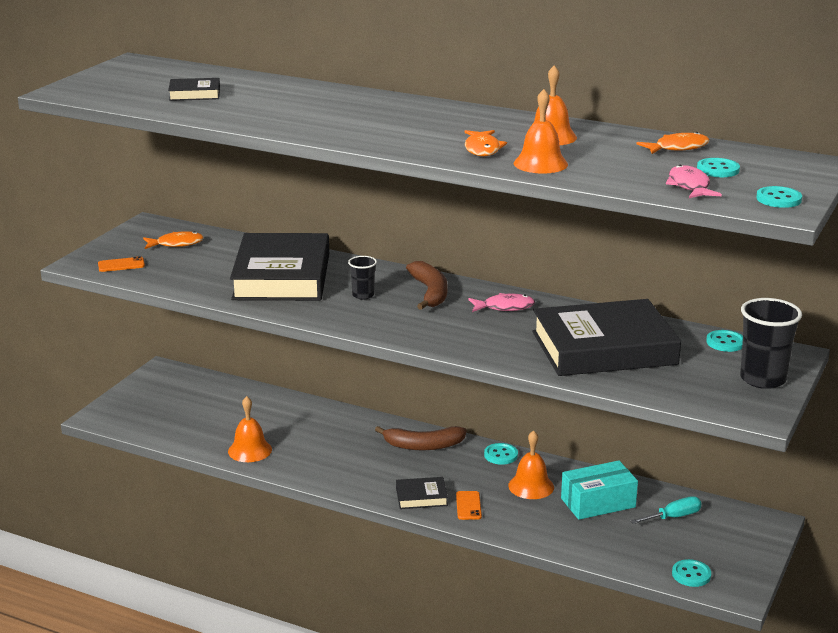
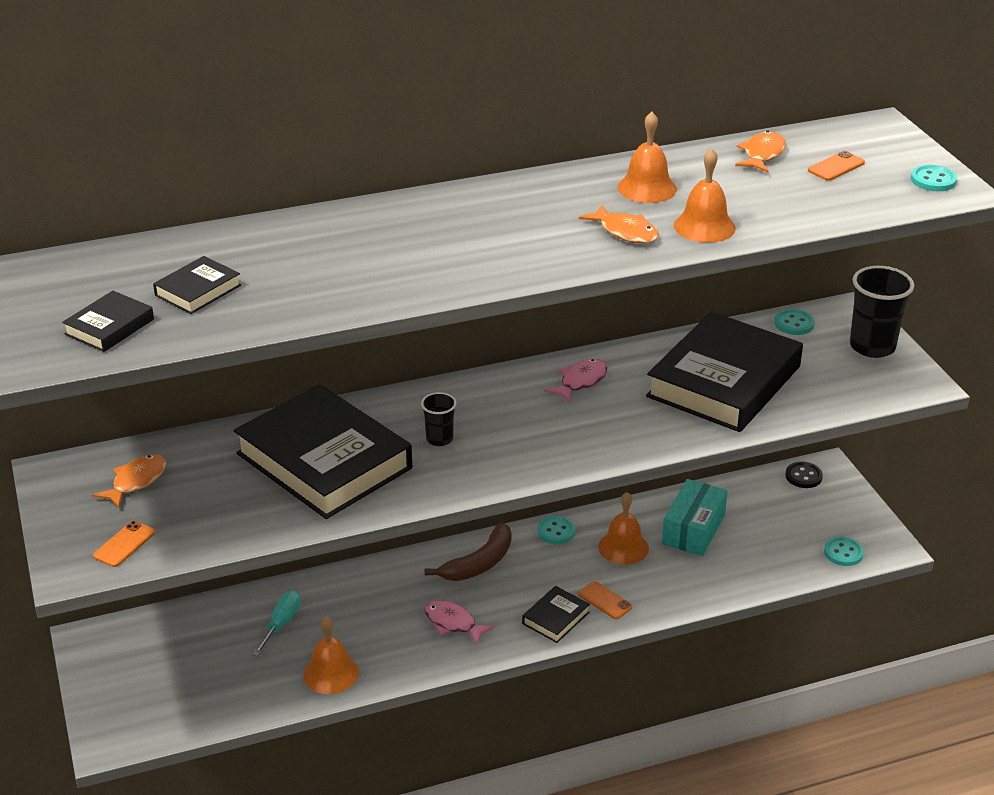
camera: 45 degrees left, 10 degrees up
(123, 92) = (109, 327): none -> black book
(430, 292) = (492, 401): brown banana -> none
(673, 517) = (761, 507): turquoise screwdriver -> turquoise screwdriver (281, 623)
(689, 186) = (854, 197): pink fish -> pink fish (453, 623)
(718, 170) = (836, 167): turquoise button -> orange phone
(740, 517) = (803, 476): none -> black button

